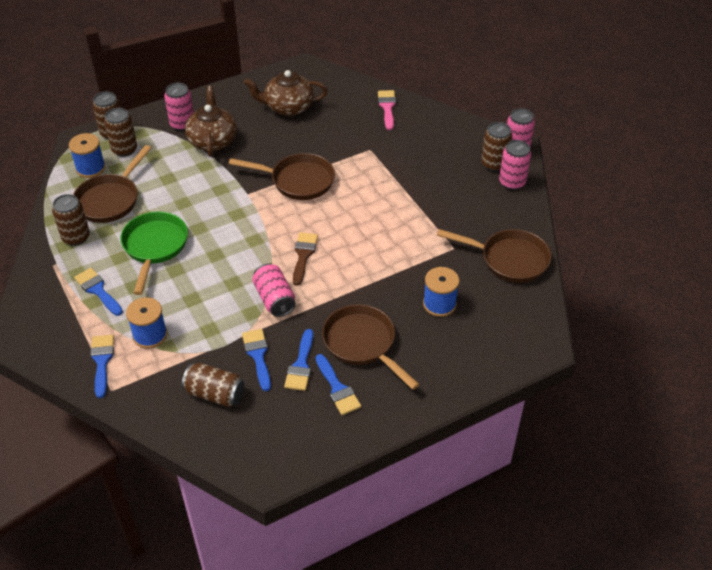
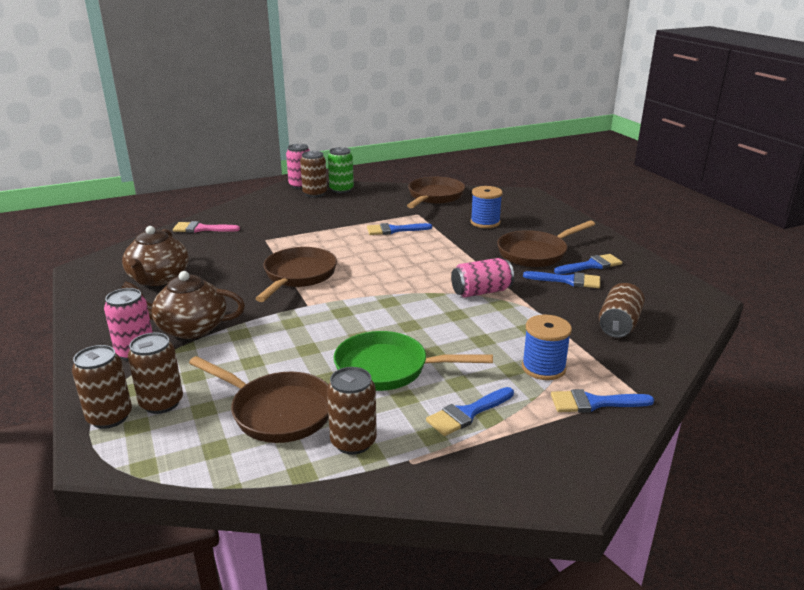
camera: 85 degrees left, 20 degrees down
(90, 168) = (189, 436): blue spool -> none
(258, 355) = (561, 301): blue brush -> blue brush (394, 230)
(303, 255) = (417, 276): brown brush -> none
(512, 182) = (341, 189): pink can -> green can

